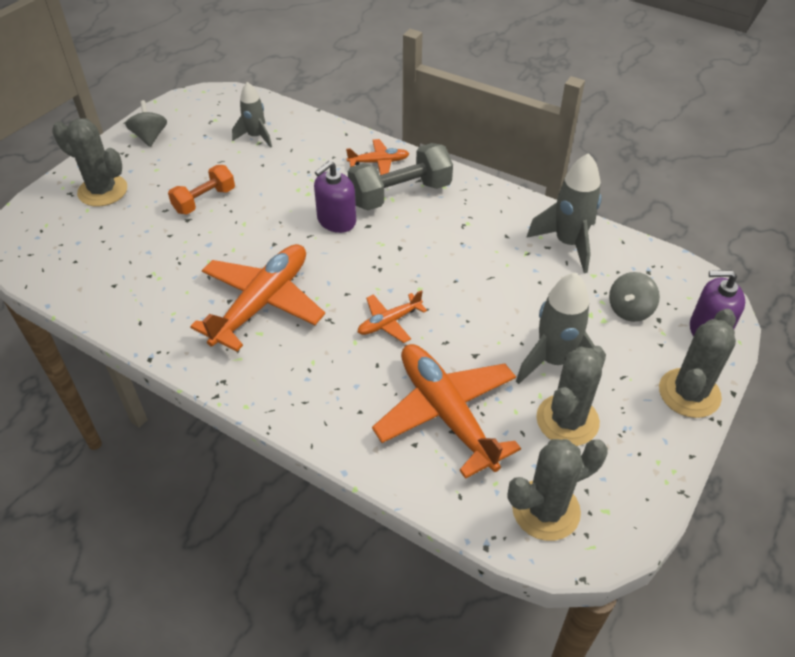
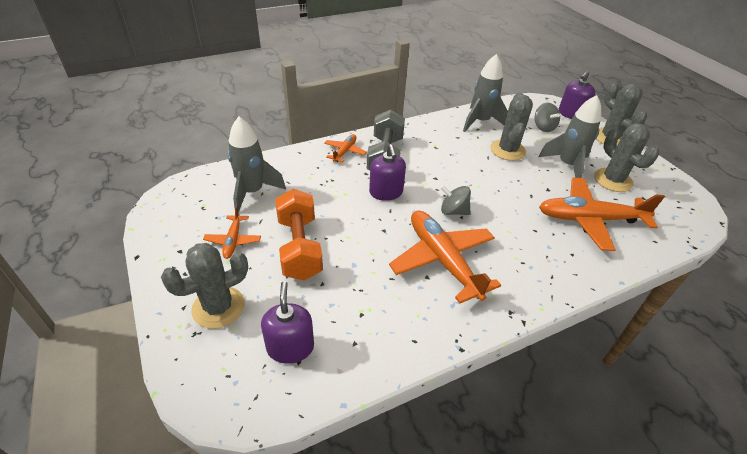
camera: 60 degrees left, 5 degrees down
(86, 249) = (290, 347): none -> purple soap dispenser
(150, 137) = (178, 249): grey spinning top -> grey spinning top (453, 211)
(204, 200) = (299, 247): orange dumbbell -> orange dumbbell, size x1.58
(256, 137) = (252, 192): grey rocket -> grey rocket, size x1.56
(389, 322) = (500, 210): orange plane -> orange plane (233, 241)
(546, 510) = (673, 214): grey cactus -> grey cactus (507, 150)

